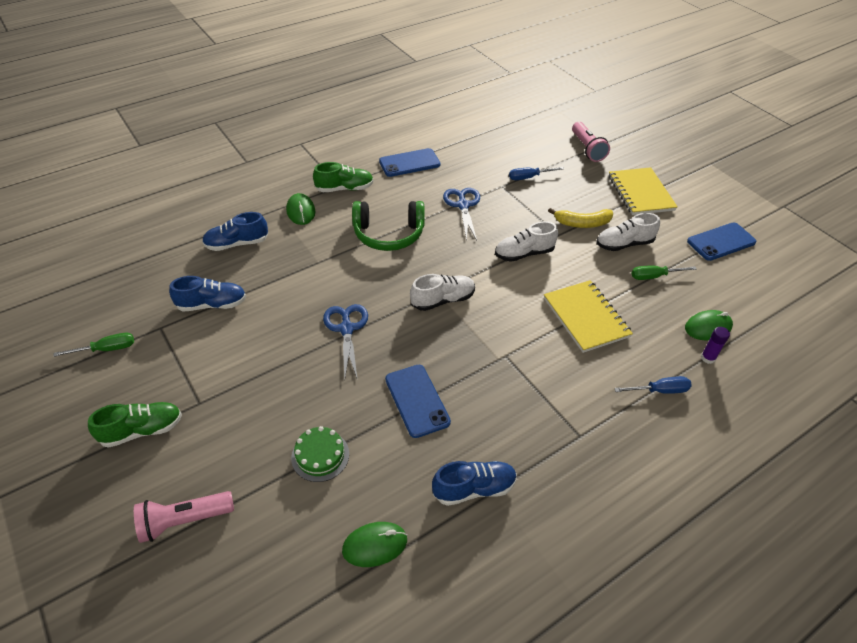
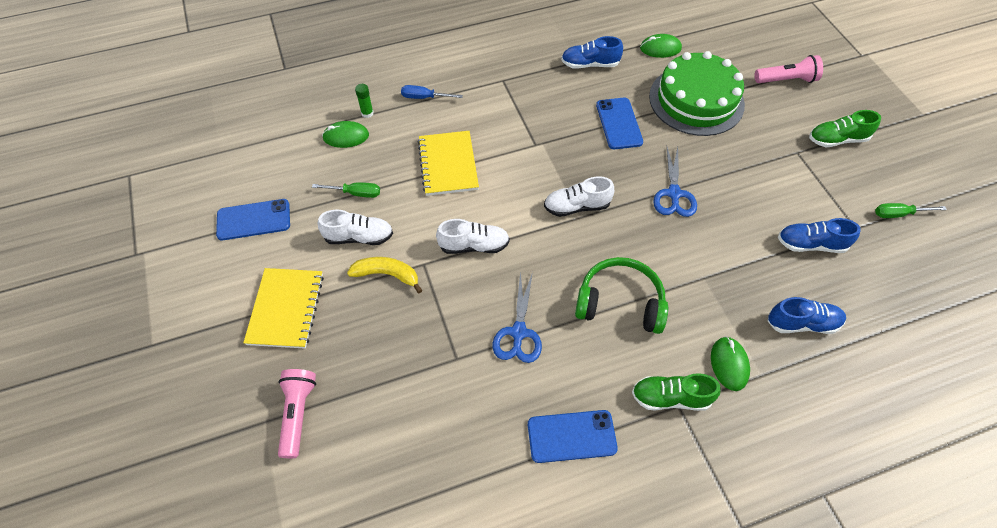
camera: 165 degrees left, 10 degrees up
(320, 455) = (696, 100): green cake -> green cake, size x2.22
(529, 177) = (412, 368): blue screwdriver -> none
(708, 358) = (367, 113): purple glue stick -> green glue stick

